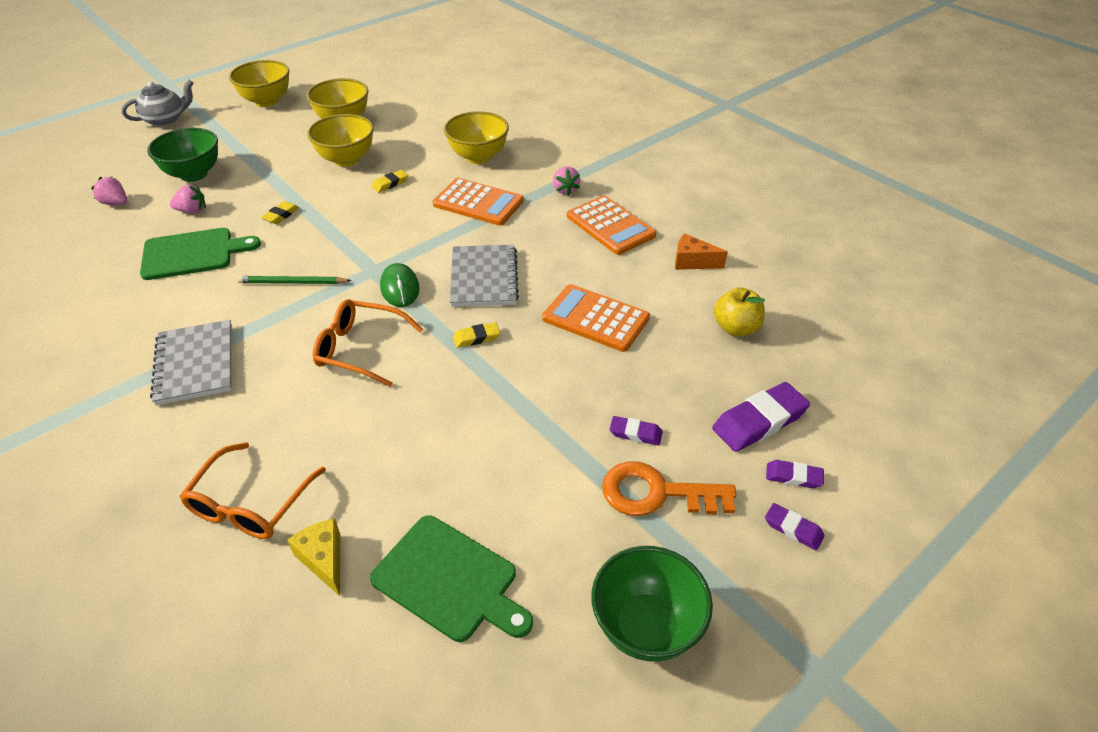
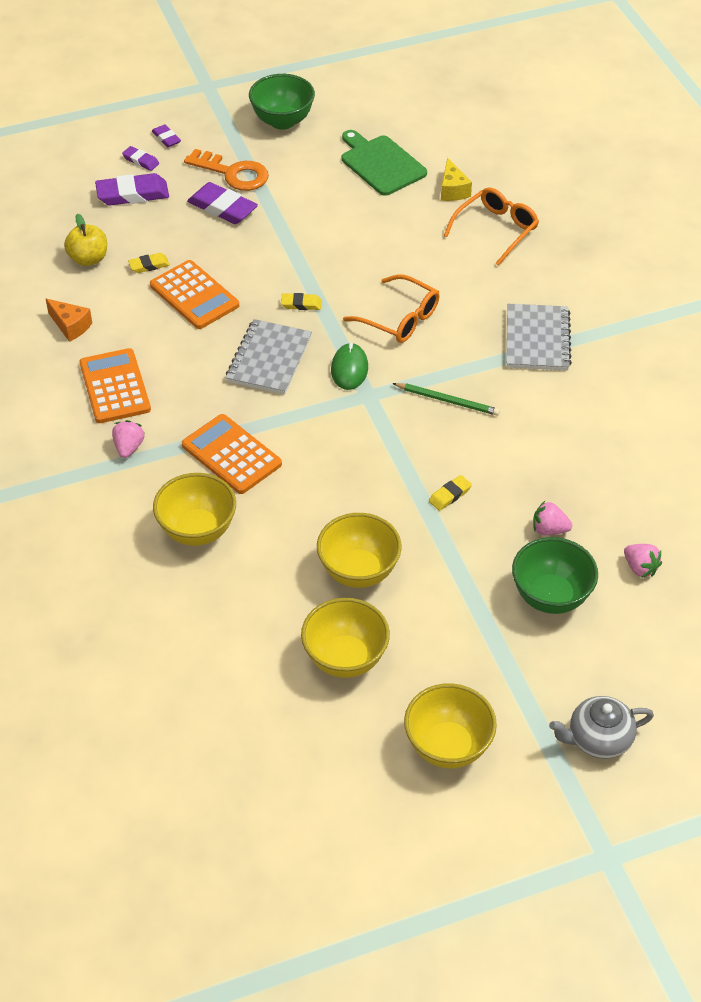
camera: 160 degrees left, 5 degrees up
(193, 253) = (545, 464): green cutting board -> none
(390, 184) = (317, 512): yellow eraser -> yellow eraser (149, 265)
(635, 433) = (222, 208): purple eraser -> purple eraser, size x1.88

